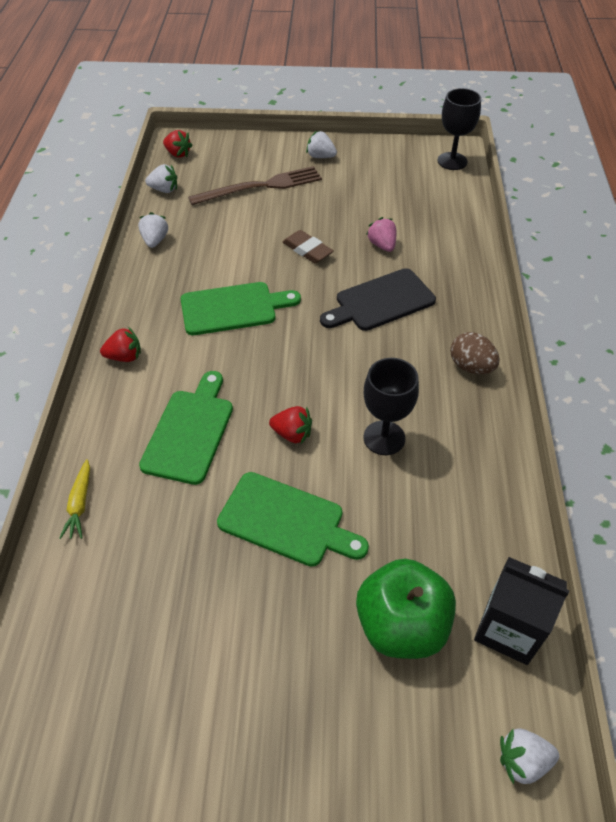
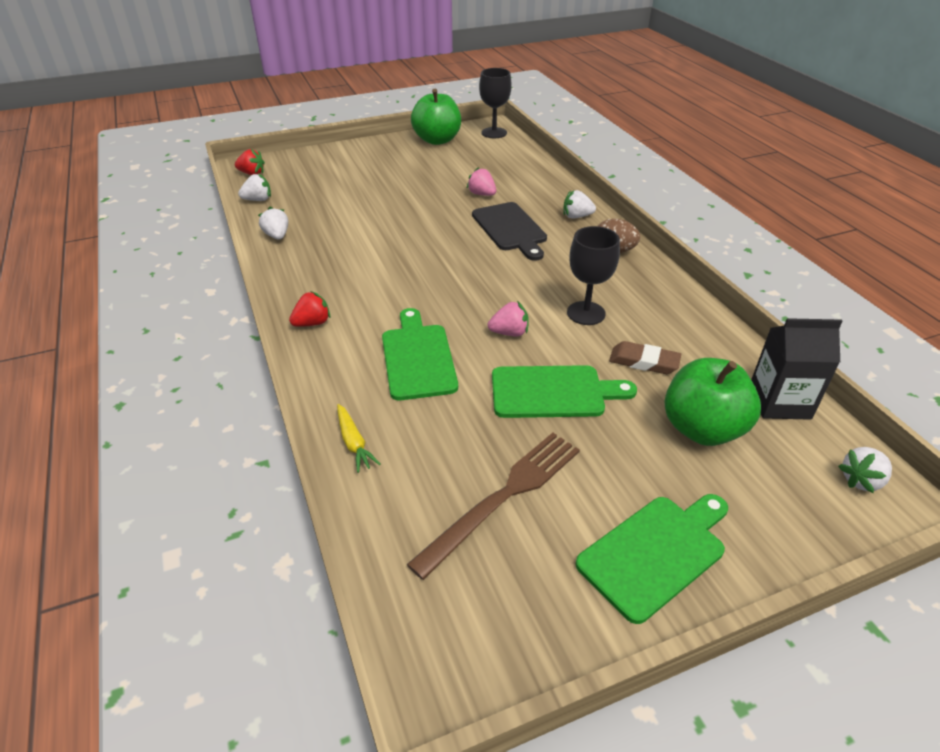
camera: 25 degrees left, 10 degrees down
(233, 308) = (388, 264): green cutting board -> green cutting board (655, 552)
(261, 186) = (347, 179): brown fork -> brown fork (503, 497)
(292, 434) = (509, 333): red strawberry -> pink strawberry
(307, 250) = (422, 211): brown eraser -> brown eraser (644, 362)
(320, 156) = (384, 150): white strawberry -> white strawberry (576, 216)
(381, 302) = (510, 229): black cutting board -> black cutting board turned 60 degrees counterclockwise
(384, 156) = (437, 140): none -> green apple

